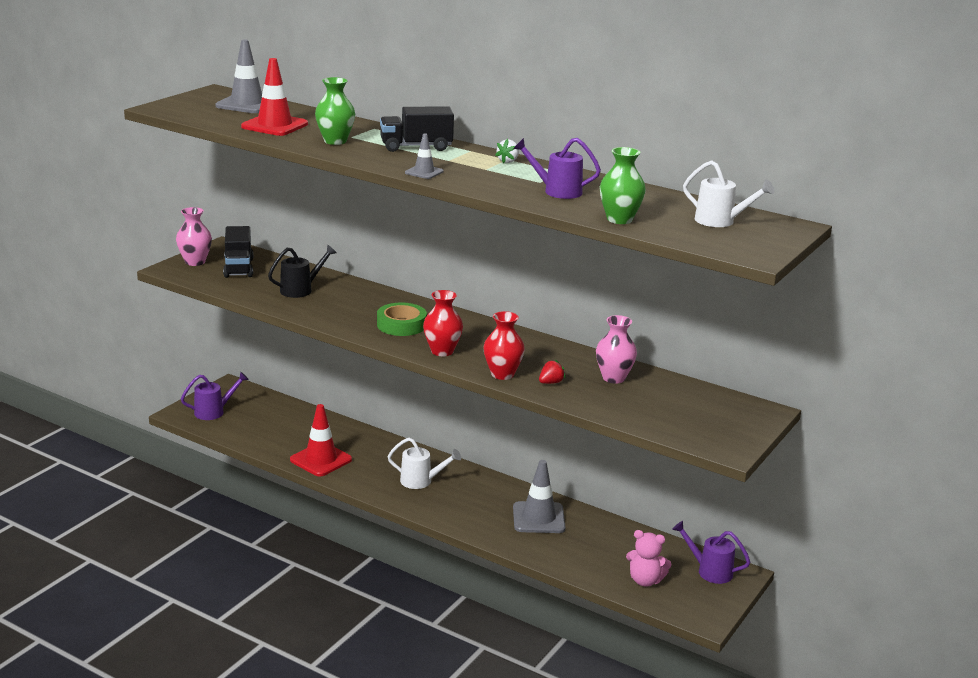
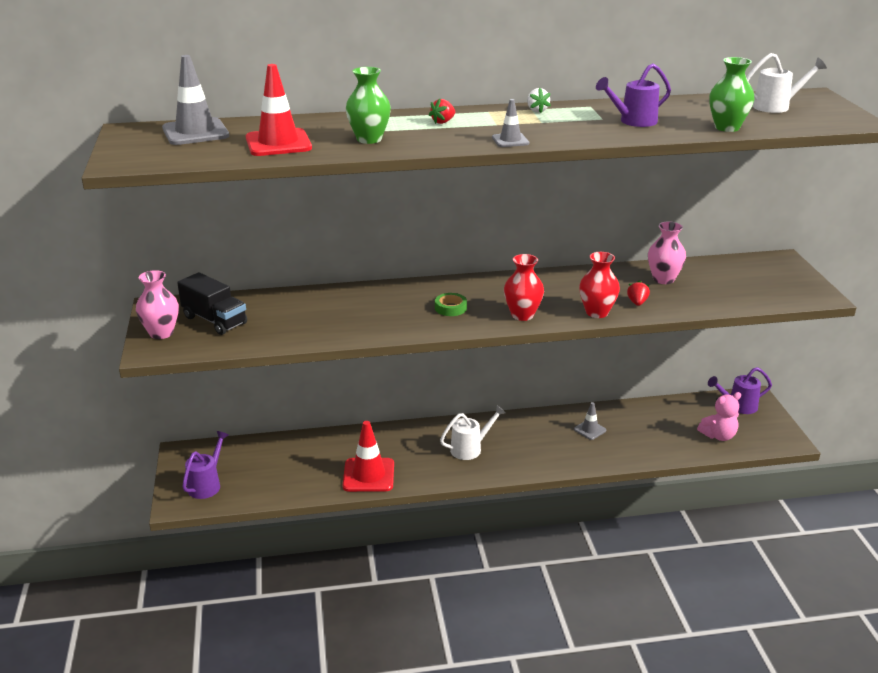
camera: 40 degrees left, 5 degrees up
(301, 290) = (311, 315): black watering can -> none
(401, 325) = (450, 308): green tape -> green tape, size x0.63
(416, 147) = (443, 122): black truck -> red strawberry
(538, 518) = (590, 430): grey traffic cone -> grey traffic cone, size x0.54

